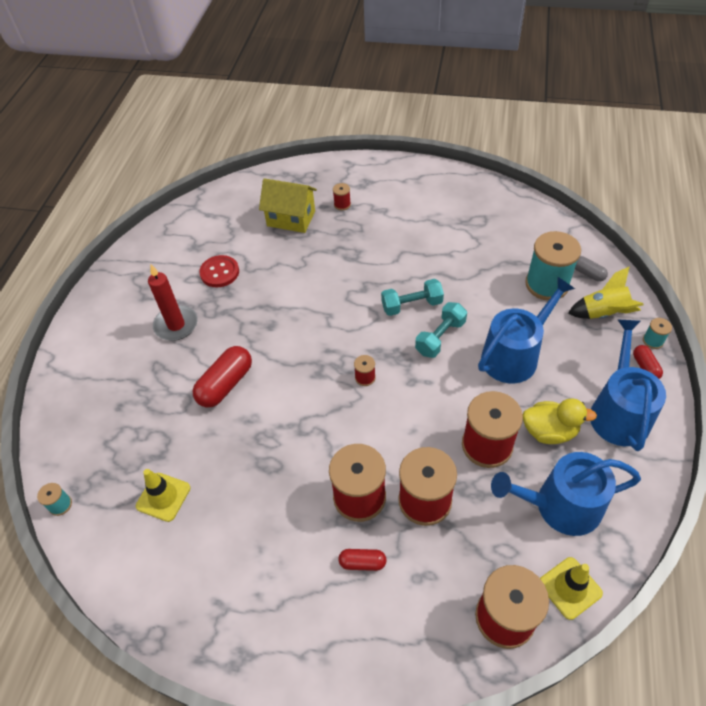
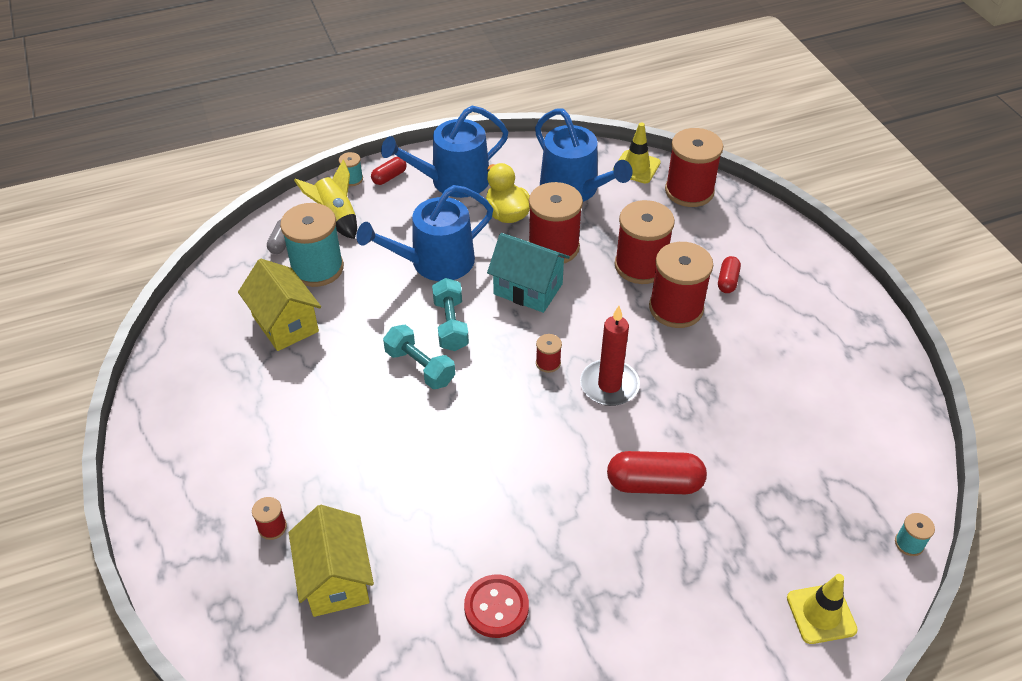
camera: 125 degrees left, 5 degrees down
(163, 497) = (814, 455): yellow traffic cone -> yellow traffic cone (821, 614)
(176, 325) = (617, 599): red candle -> red candle (609, 385)
(362, 562) = (727, 281): red capsule -> red capsule turned 45 degrees clockwise
(440, 337) = (450, 325): turquoise dumbbell -> turquoise dumbbell turned 75 degrees clockwise
(447, 402) = (528, 289): none -> turquoise house
(498, 252) = (285, 323): none -> yellow house
(514, 355) = (435, 262): blue watering can -> blue watering can turned 45 degrees counterclockwise

